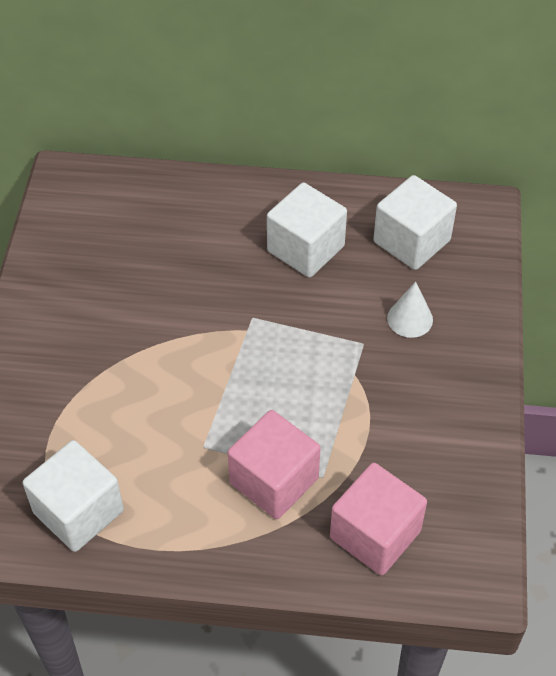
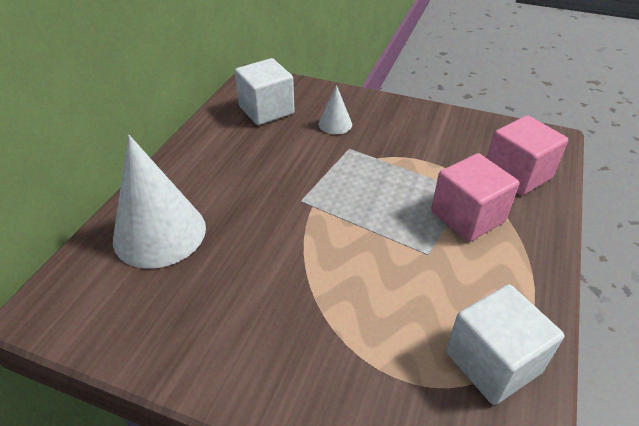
camera: 75 degrees left, 10 degrees down
(170, 218) = (159, 233): none -> white cone
(305, 248) = (244, 159): white cube -> none

